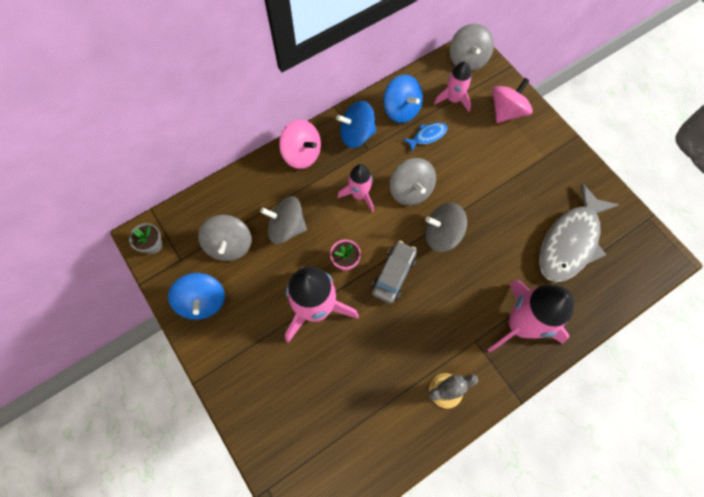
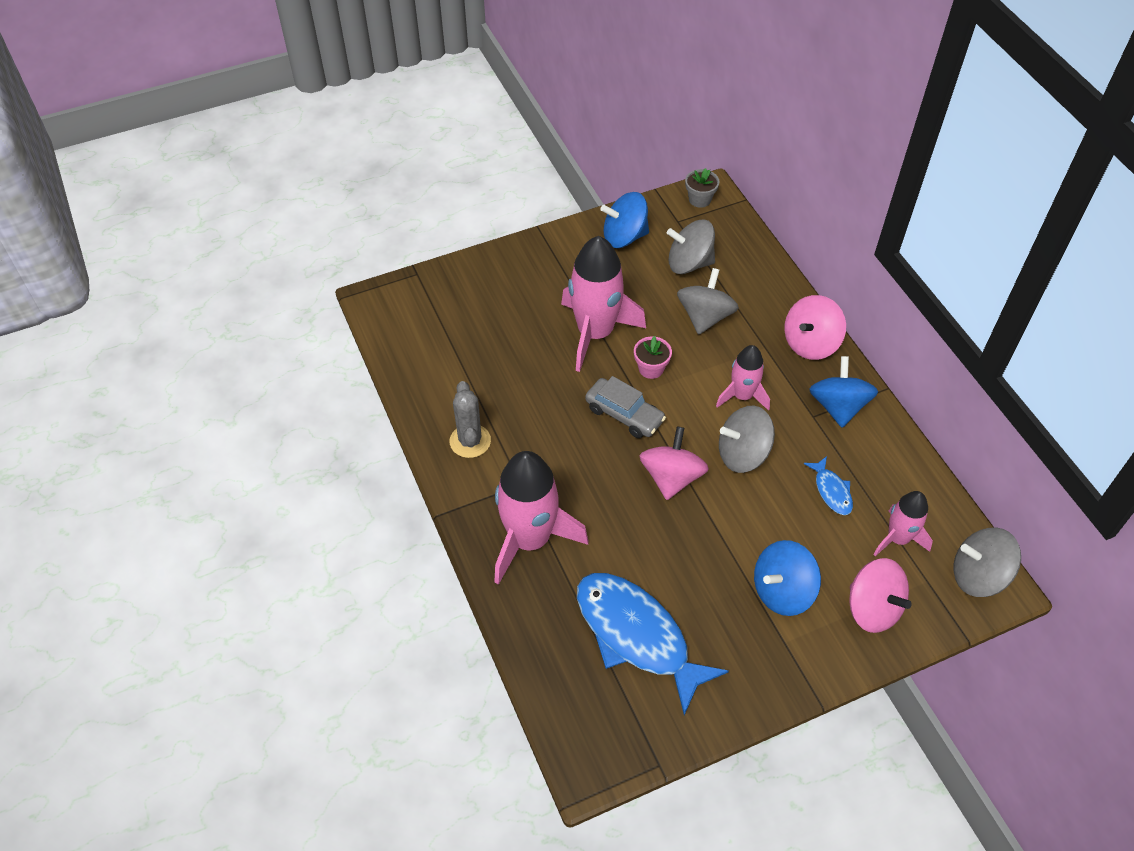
camera: 100 degrees right, 15 degrees down
(401, 110) = (879, 466): blue spinning top -> blue spinning top (782, 591)
(442, 234) = (671, 477): grey spinning top -> pink spinning top
(570, 241) = (637, 636): grey fish -> blue fish

